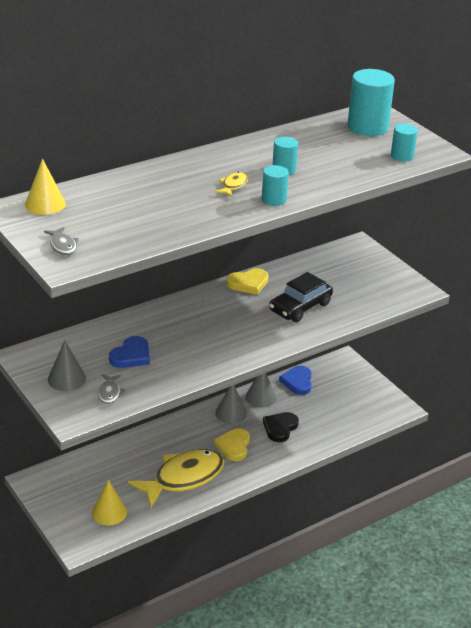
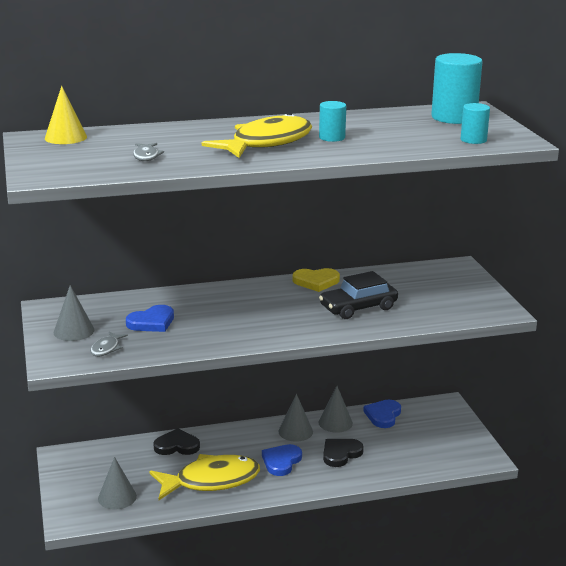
camera: 20 degrees right, 10 degrees down
(63, 246) = (50, 165): grey fish -> grey fish (146, 156)
(109, 512) = (117, 497): yellow cone -> grey cone
(134, 449) = (177, 446): none -> black heart
(233, 186) = (266, 143): yellow fish -> yellow fish, size x2.41
(234, 446) = (281, 461): yellow heart -> blue heart
(274, 200) = (299, 156): turquoise cylinder -> none

